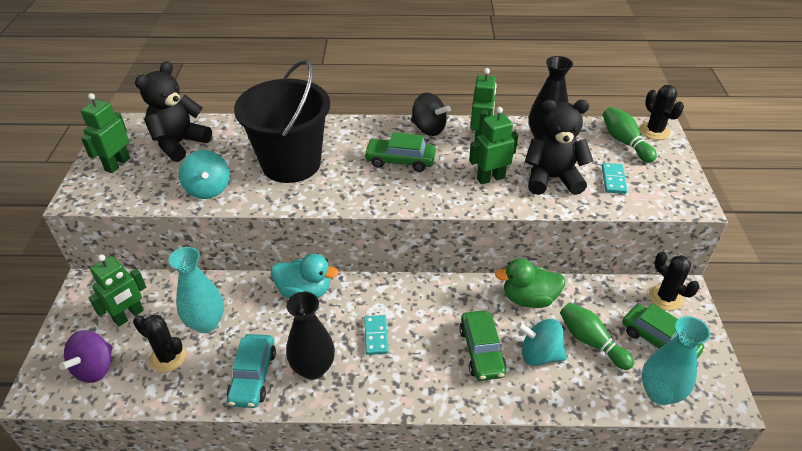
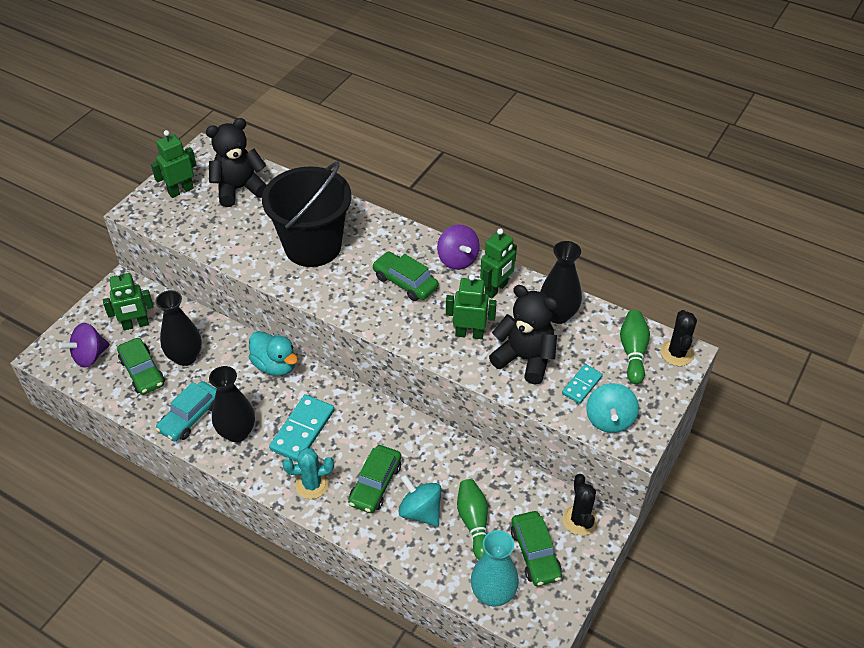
camera: 30 degrees right, 5 degrees up
(168, 357) = (142, 372): black cactus -> green car
(206, 323) = (185, 357): turquoise vase -> black vase
(208, 189) = (232, 244): turquoise spinning top -> turquoise spinning top (609, 420)
(376, 336) = (302, 430): turquoise domino -> turquoise domino, size x1.72
(424, 380) = (312, 484): none -> turquoise cactus
(428, 129) = (457, 260): black spinning top -> purple spinning top
(529, 298) = (453, 460): green duck -> none

